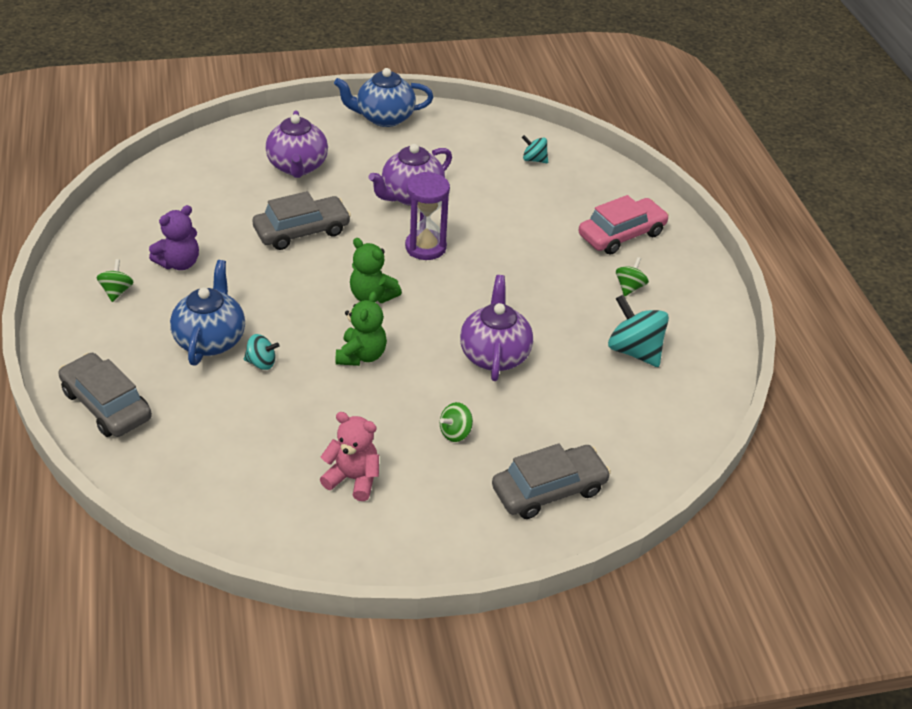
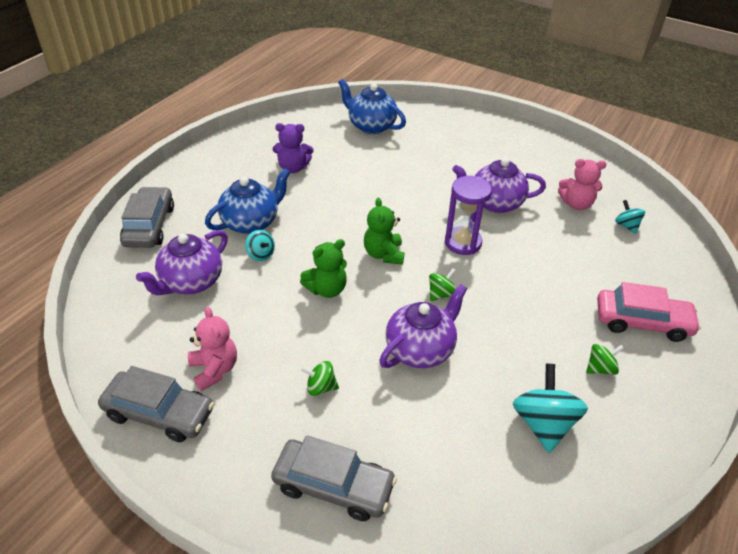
camera: 45 degrees right, 0 degrees up
(117, 291) = (239, 165): green spinning top -> green spinning top (441, 294)
(298, 167) = (438, 147): purple teapot -> purple teapot (191, 282)
(302, 231) = (390, 188): grey car -> grey car (159, 413)
(384, 118) = (537, 144): blue teapot -> blue teapot (371, 126)
(477, 160) = (576, 204): none -> pink teddy bear

